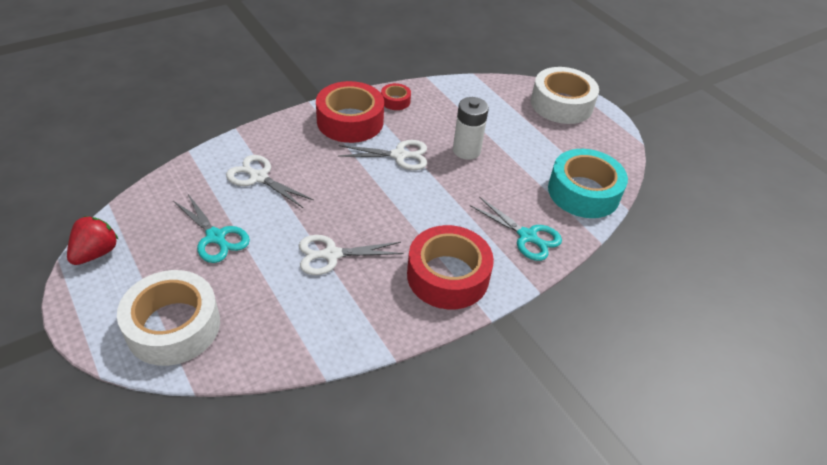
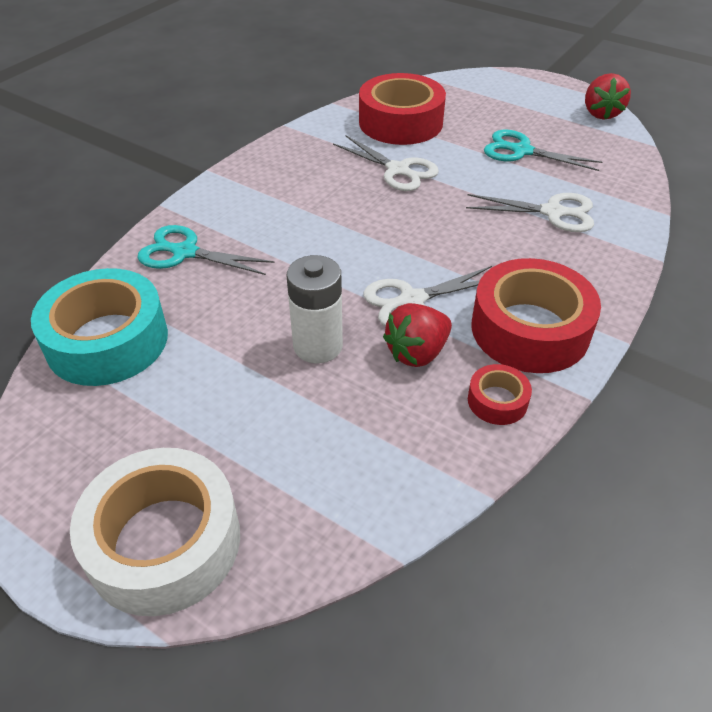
camera: 160 degrees right, 0 degrees up
(173, 326) = (475, 95): white tape -> none
(331, 255) = (398, 170): white scissors -> white scissors turned 75 degrees clockwise
(417, 130) = (417, 352): none -> red strawberry
(448, 276) = (266, 188): red tape -> red tape (400, 122)

